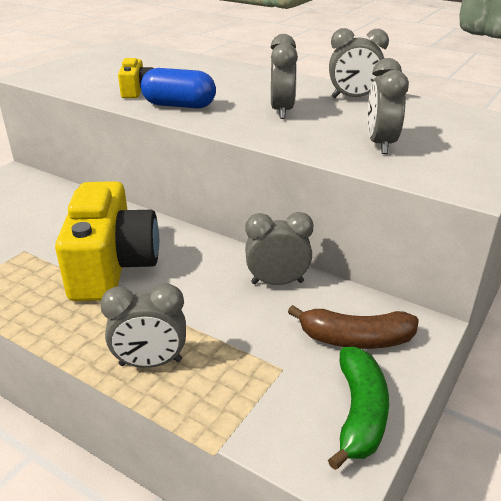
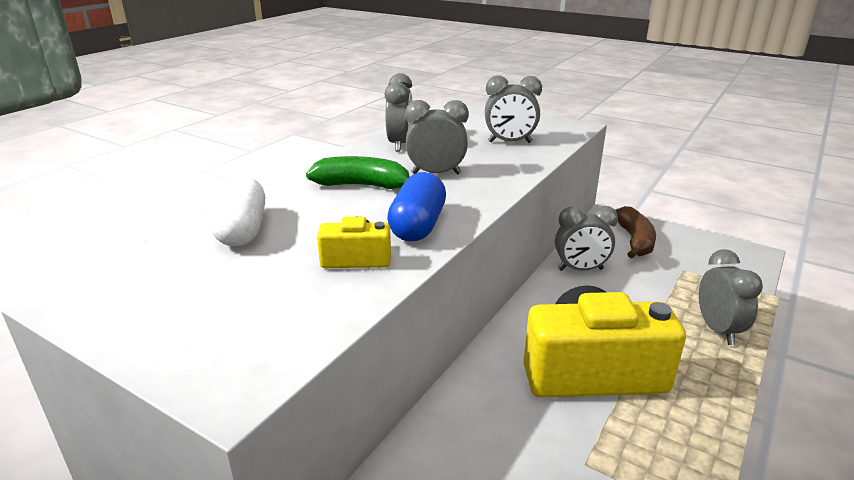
camera: 90 degrees left, 5 degrees down
(185, 65) = (242, 230): none -> white capsule
(277, 282) = (580, 269): grey clock -> grey clock turned 90 degrees counterclockwise
(359, 413) = (704, 244): green banana -> green banana (363, 185)

